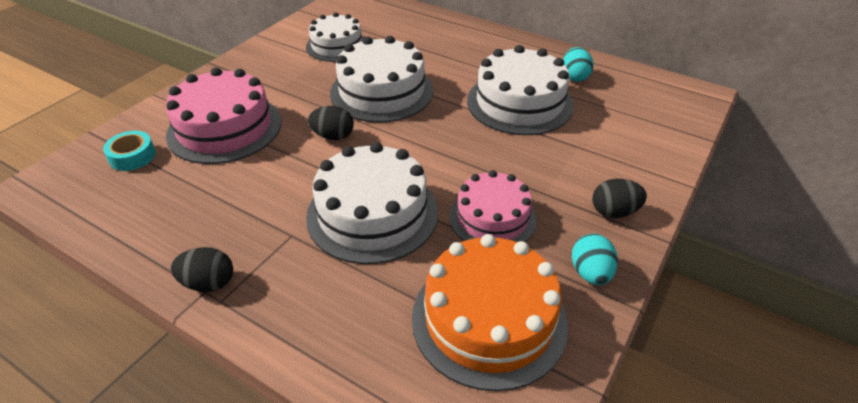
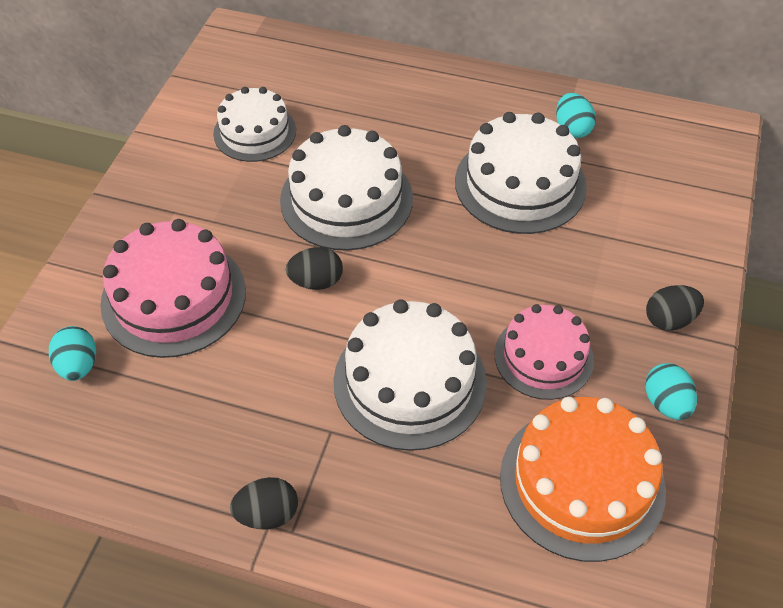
camera: 15 degrees left, 10 degrees up
(132, 156) = (78, 365): turquoise tape -> turquoise egg

